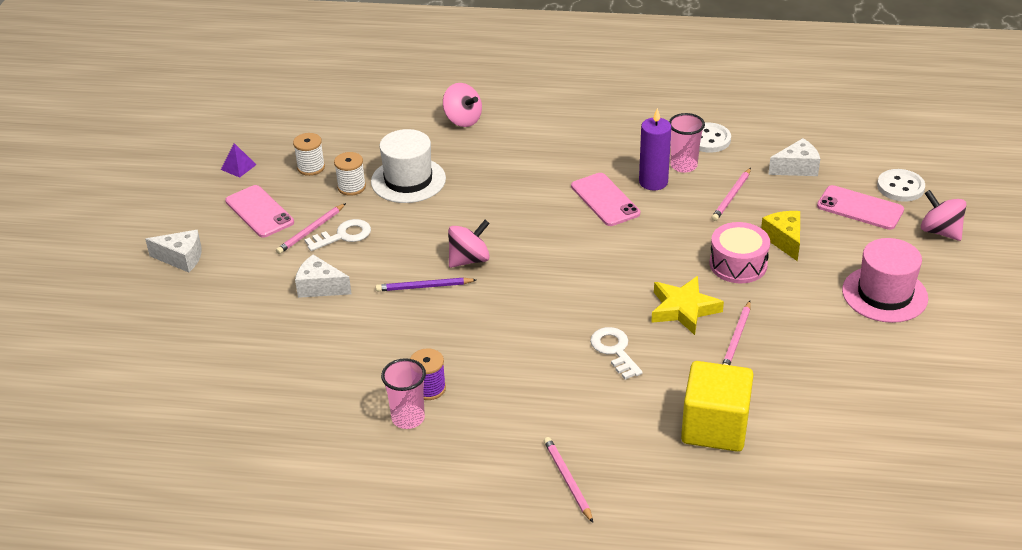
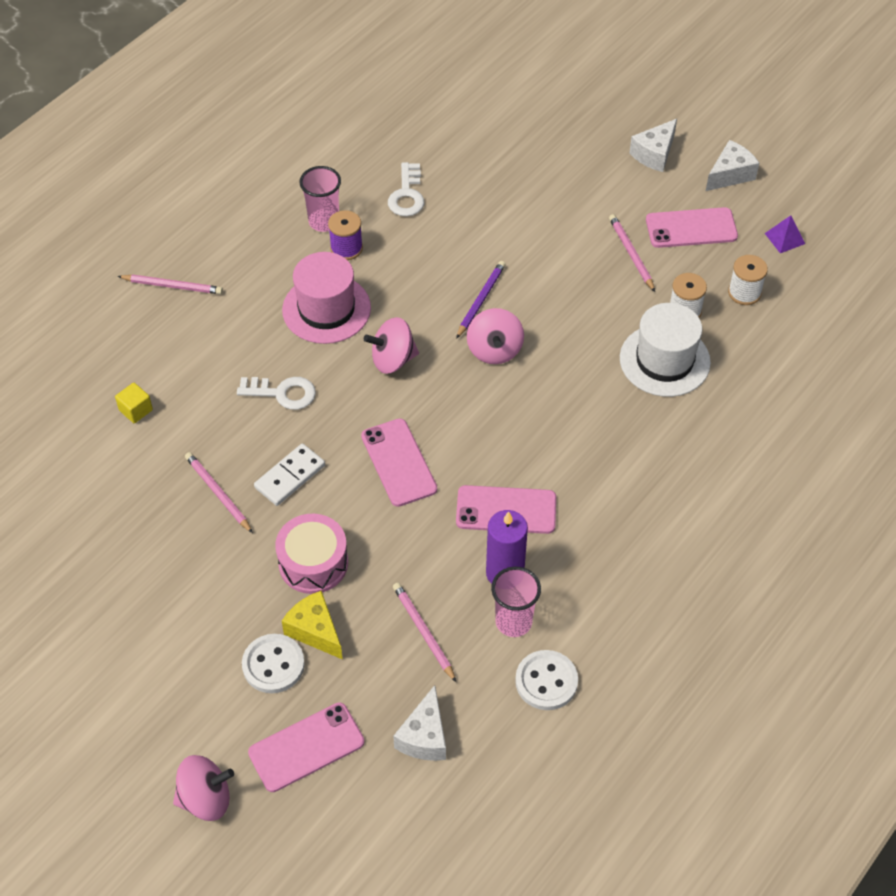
camera: 120 degrees right, 15 degrees up
(320, 287) = (538, 229): white cheese -> white cheese (730, 174)
(343, 235) = (605, 274): white key -> white key (407, 195)
(463, 120) = (753, 459): pink spinning top -> pink spinning top (393, 359)
(616, 262) = (398, 462): none -> pink phone
(683, 309) = (290, 476): yellow star -> white domino
(715, 427) = (136, 410): yellow cube -> yellow cube, size x0.41
(784, 240) = (315, 631): yellow cheese -> yellow cheese turned 150 degrees counterclockwise
(884, 294) = (165, 662): pink hat -> pink hat (326, 309)
(900, 187) = (307, 823): white button -> white button (273, 665)

